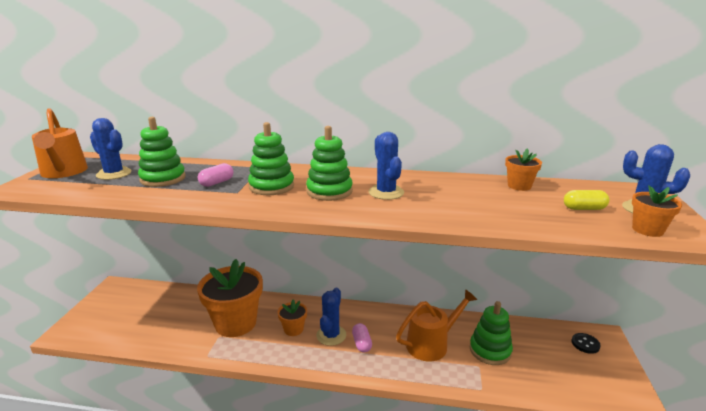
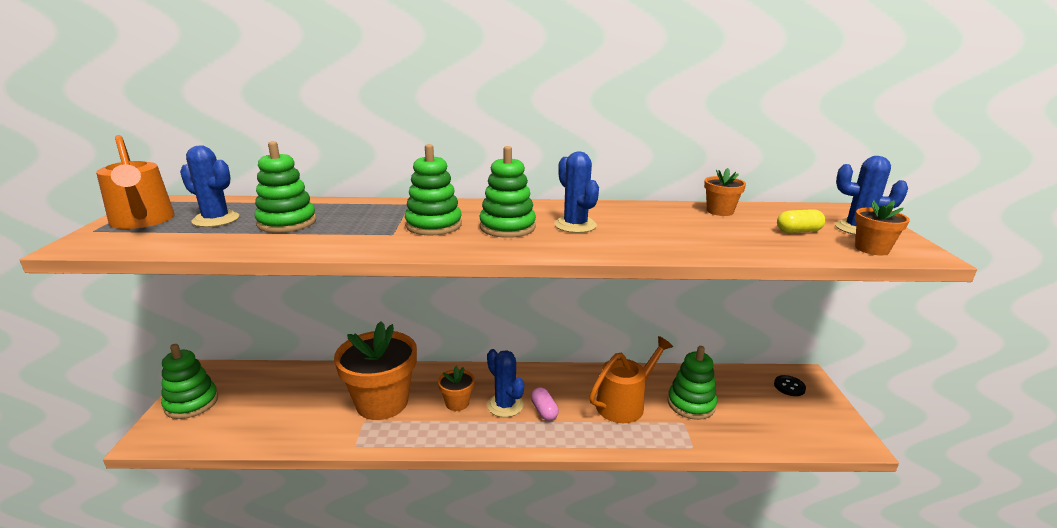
camera: 10 degrees left, 0 degrees up
(99, 309) = (191, 403): none -> green stacking toy
(217, 183) = (361, 224): pink capsule -> none
(331, 335) = (505, 405): blue cactus -> blue cactus turned 45 degrees counterclockwise

